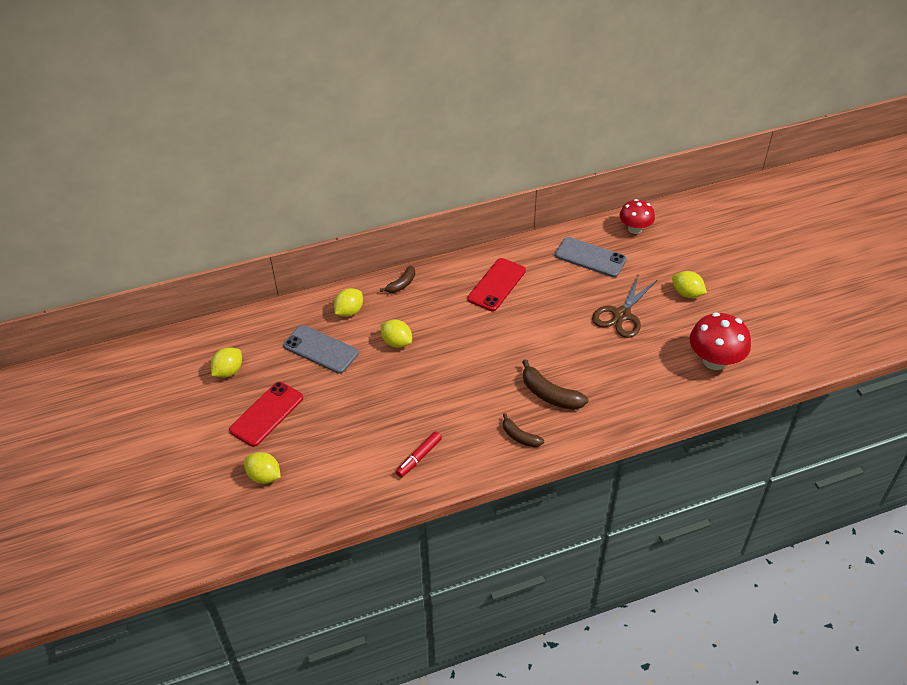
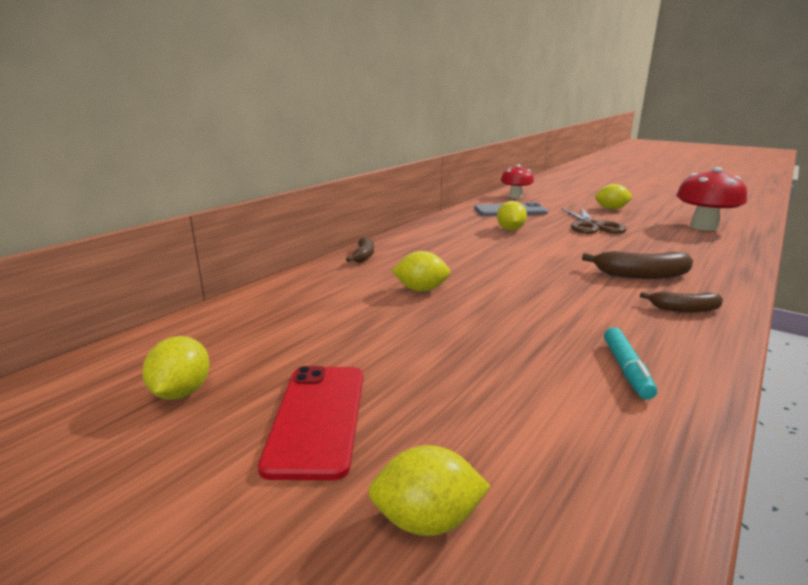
camera: 35 degrees left, 25 degrees down
(321, 349) = (326, 322): grey phone -> none
(349, 311) = (326, 285): yellow lemon -> yellow lemon (510, 230)
(419, 457) = (626, 369): red marker -> turquoise marker
(496, 285) = (461, 236): red phone -> none

